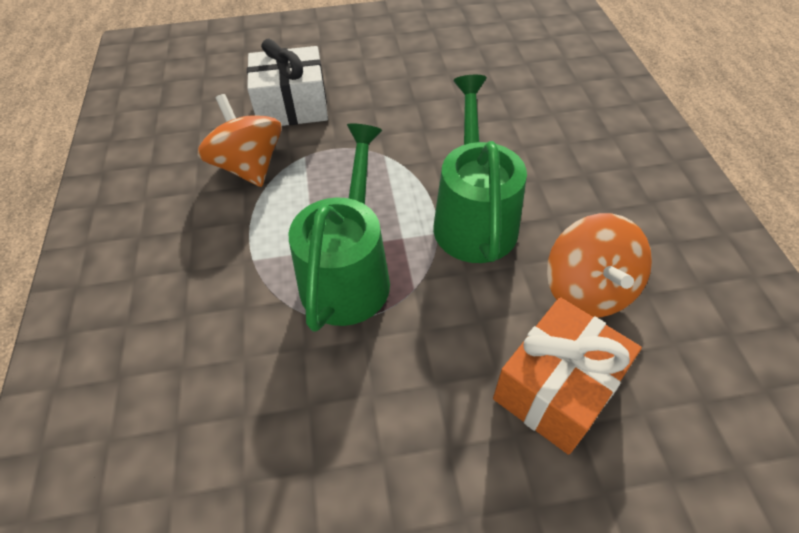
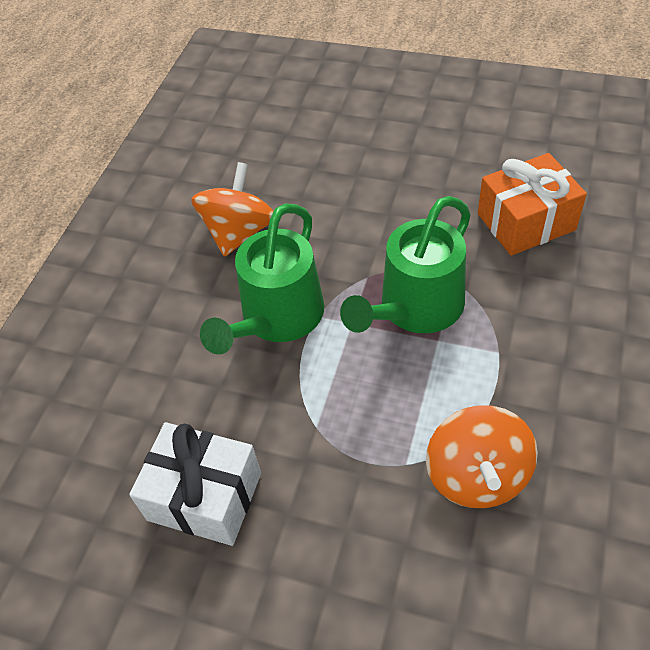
camera: 150 degrees left, 0 degrees up
(292, 106) = (391, 566): white gift -> white gift (204, 496)
(556, 388) = (313, 187): orange gift -> orange gift (526, 222)

